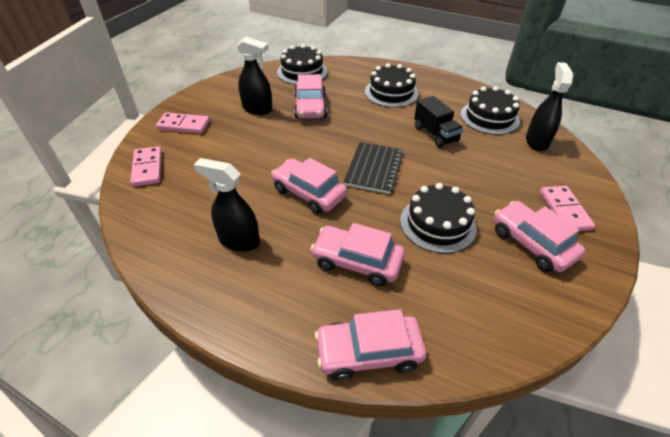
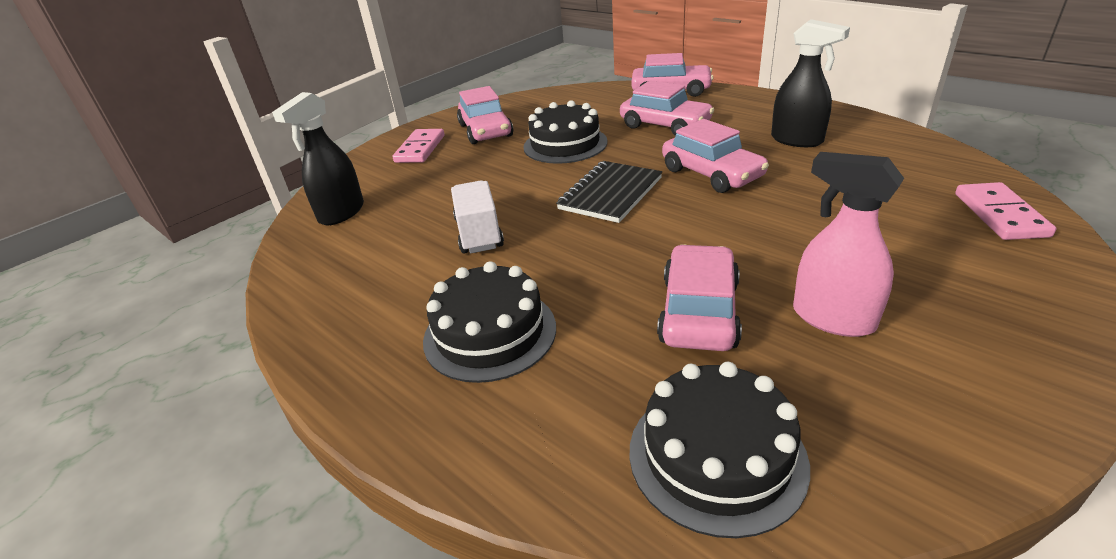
camera: 160 degrees left, 10 degrees down
(184, 125) = (1002, 291): pink domino -> none
(257, 109) = (832, 318): black spray bottle -> pink spray bottle
(435, 134) = (479, 234): black truck -> white truck
(489, 117) = (356, 255): black cake -> none

